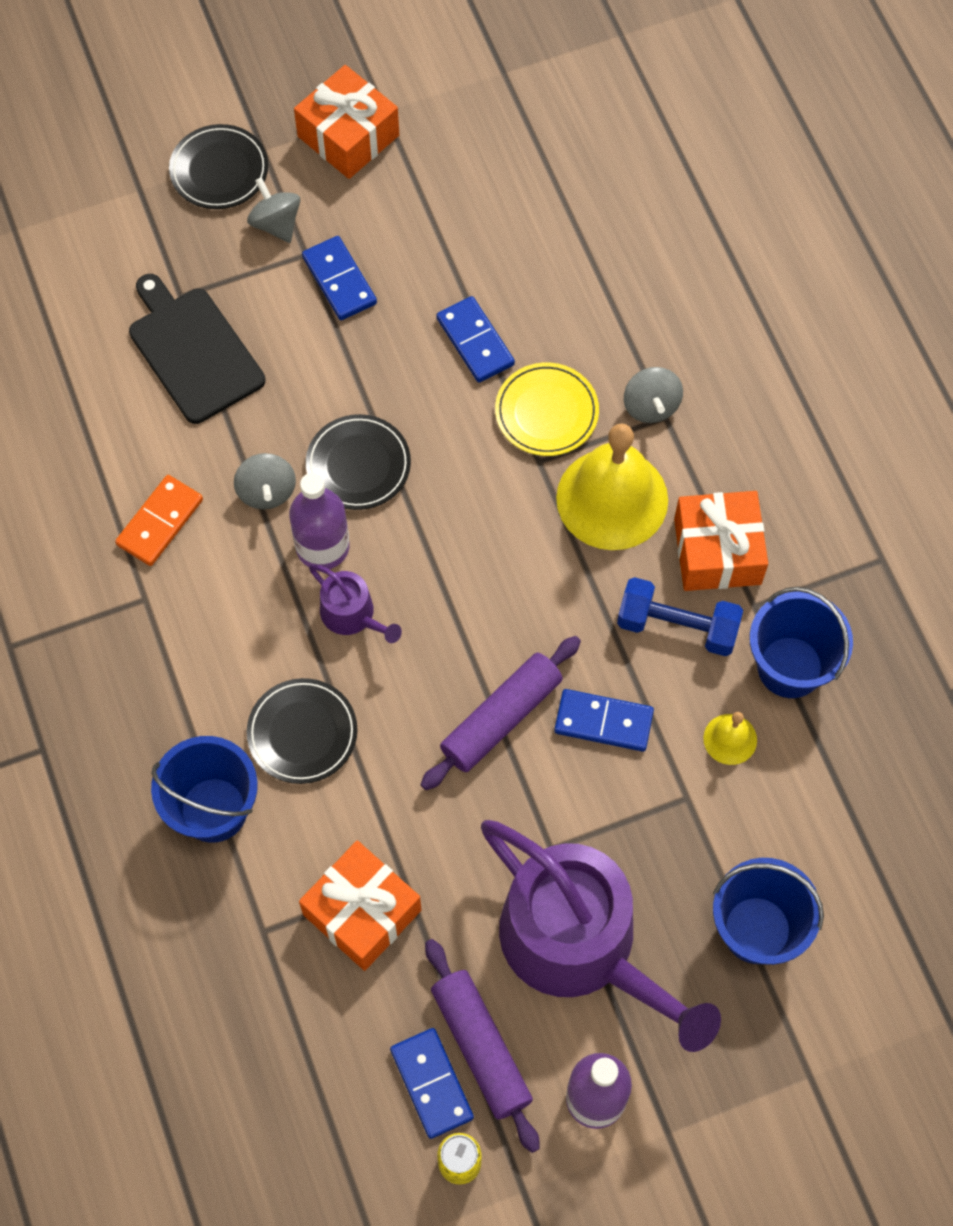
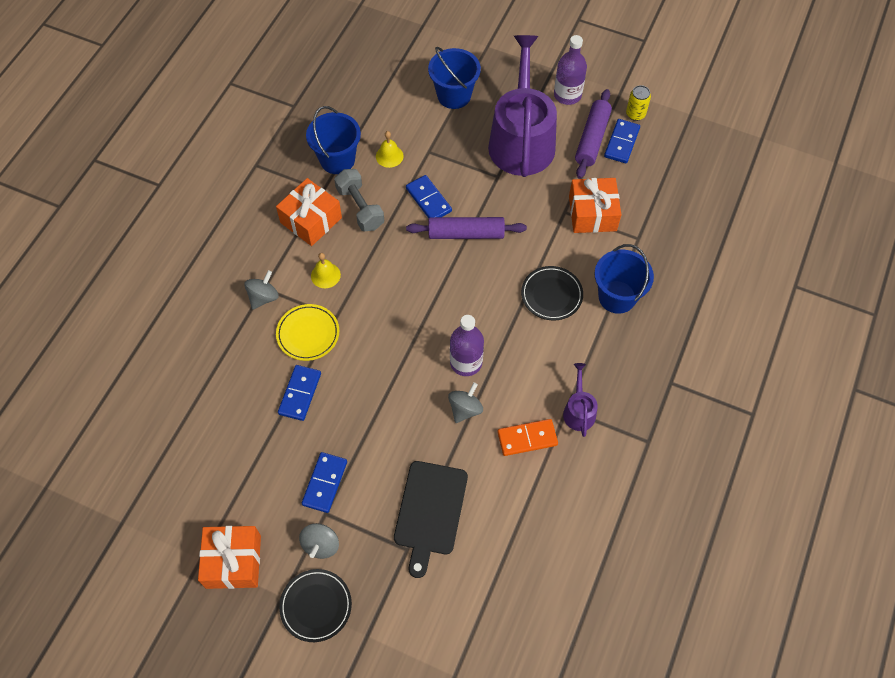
camera: 135 degrees left, 5 degrees down
(352, 615) = (483, 323): purple watering can -> purple watering can (579, 411)
(358, 465) = (412, 384): black plate -> none
(612, 499) = (325, 275): yellow bell -> yellow bell, size x0.46
(677, 626) = (360, 208): blue dumbbell -> grey dumbbell

